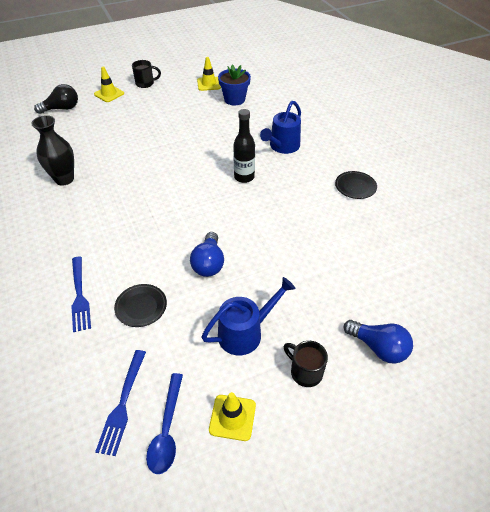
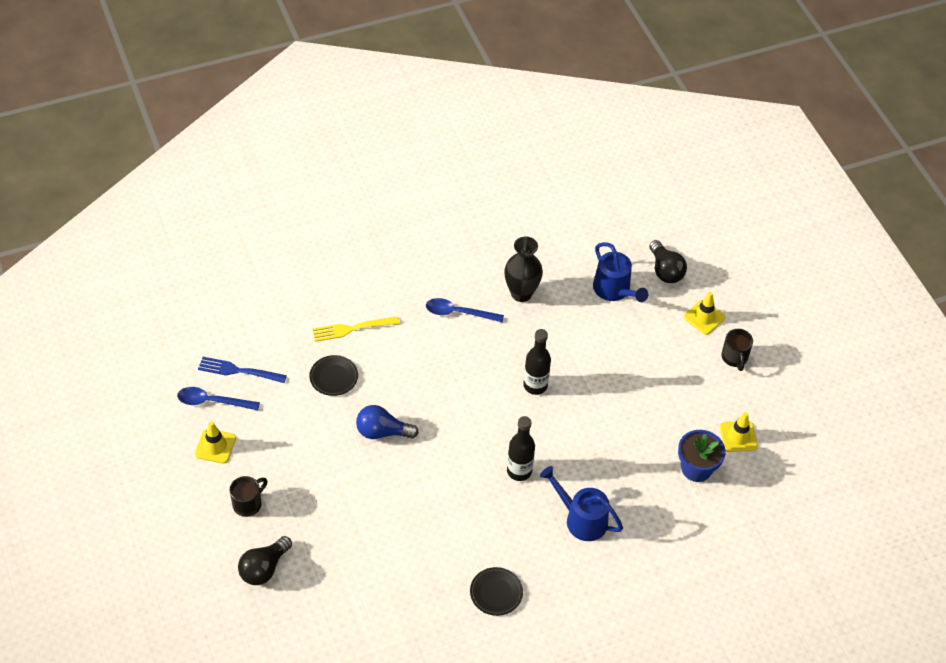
camera: 90 degrees right, 5 degrees up
(76, 217) = (458, 313): none -> blue spoon
(79, 296) = (352, 329): blue fork -> yellow fork
(162, 170) = (535, 385): none -> black bottle
(245, 332) = (295, 460): blue watering can -> blue watering can (614, 290)
(378, 348) = (264, 568): blue light bulb -> black light bulb

